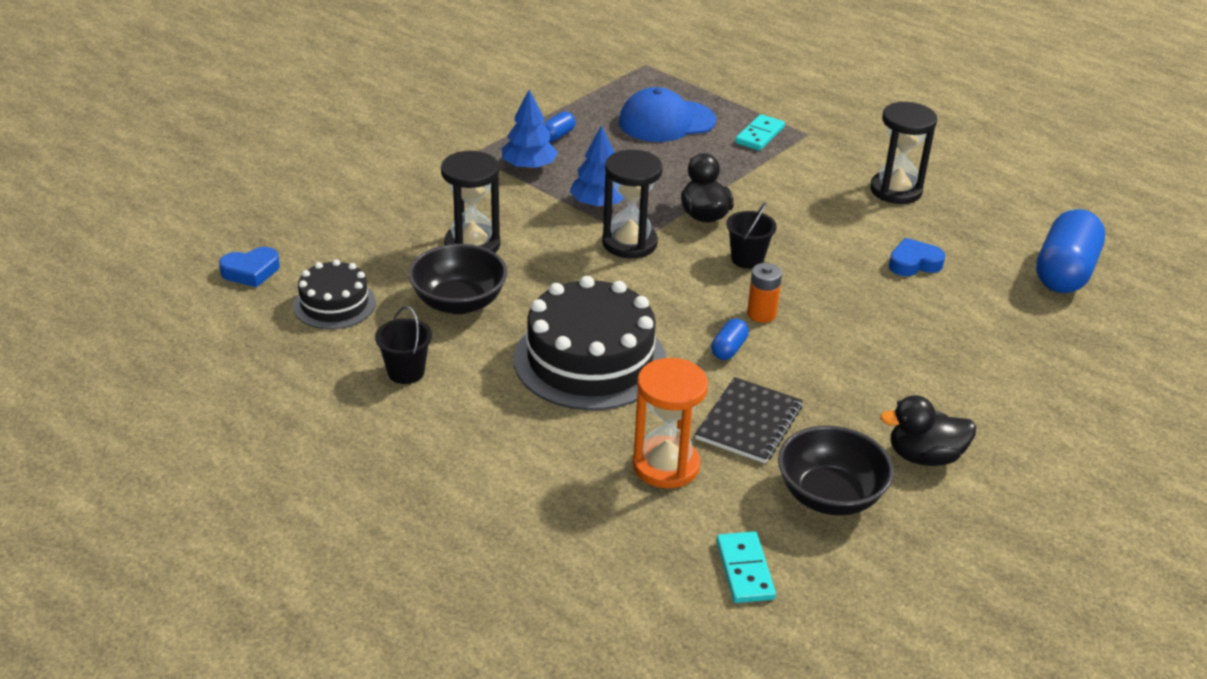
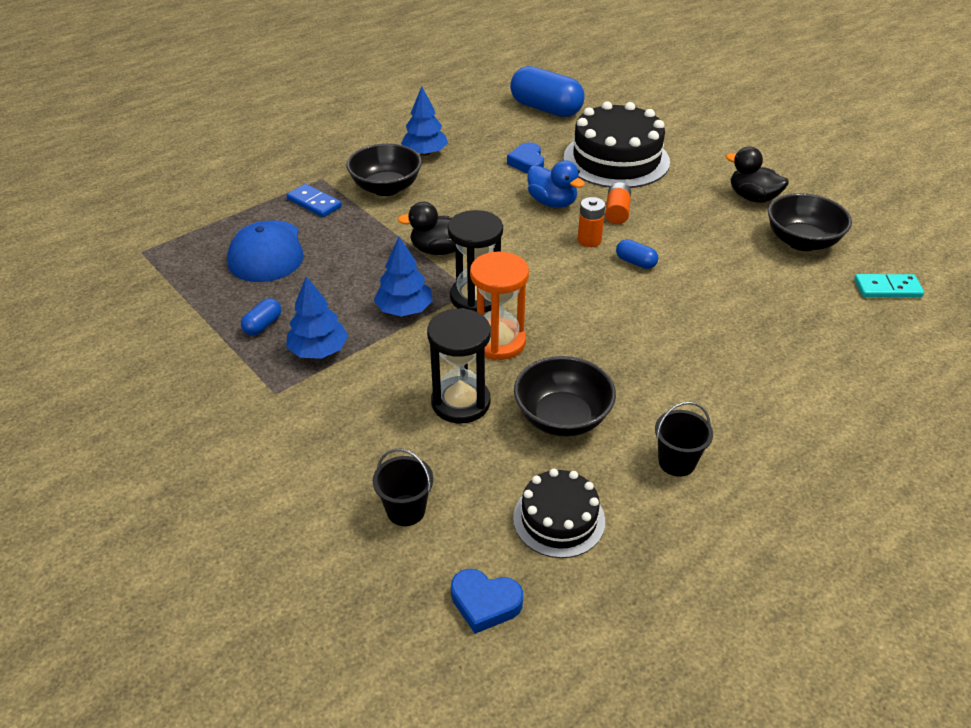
camera: 80 degrees left, 5 degrees up
(251, 271) = (485, 603): blue heart -> blue heart turned 120 degrees clockwise
(557, 135) = (263, 325): blue capsule -> blue capsule turned 75 degrees clockwise
(590, 360) = (652, 338): black cake -> black cake (616, 159)
(666, 465) = (784, 311): orange hourglass -> orange hourglass (498, 342)
(747, 259) = (511, 236): black bucket -> black bucket (406, 510)
(749, 422) = (727, 265): black notebook -> none
(759, 135) = (314, 203): turquoise domino -> blue domino
(808, 173) = (386, 188): none -> black bowl
(830, 285) = (552, 202): none -> blue duck
(831, 335) = (617, 212): none -> orange battery
(895, 190) = (425, 153): black hourglass -> blue tree
(924, 456) = (753, 197): black duck -> black duck turned 120 degrees clockwise

